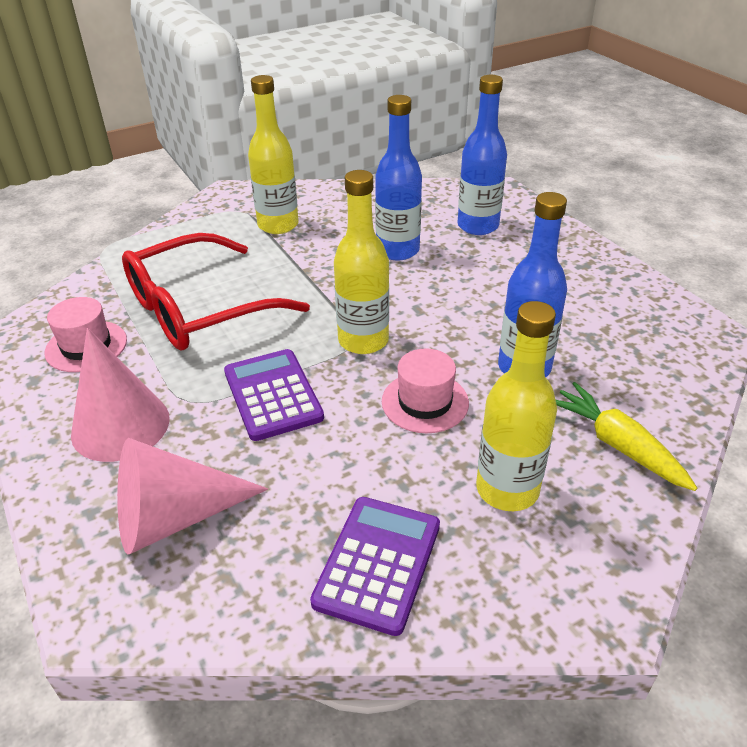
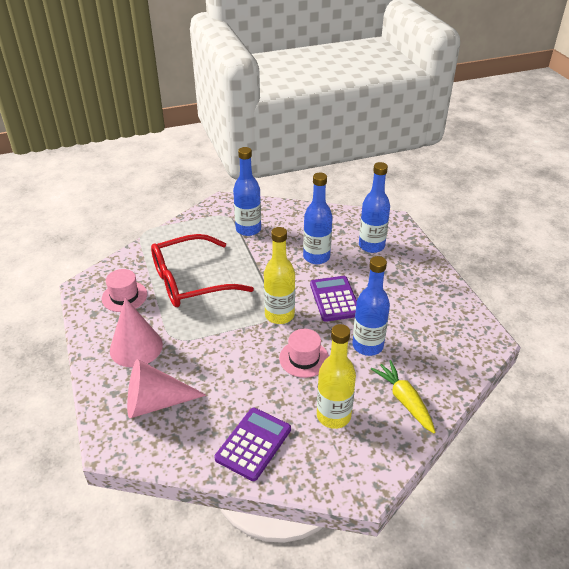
camera: 10 degrees right, 0 degrees up
(272, 395) = (220, 341): purple calculator -> purple calculator (334, 299)
(278, 225) = (248, 229): yellow bottle -> blue bottle

